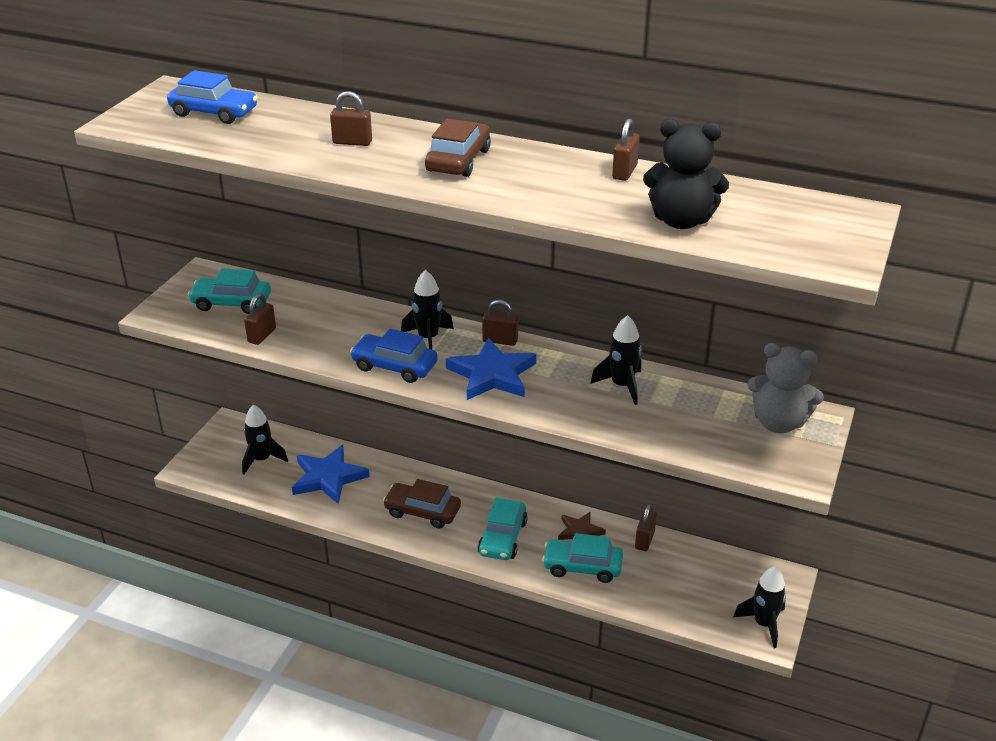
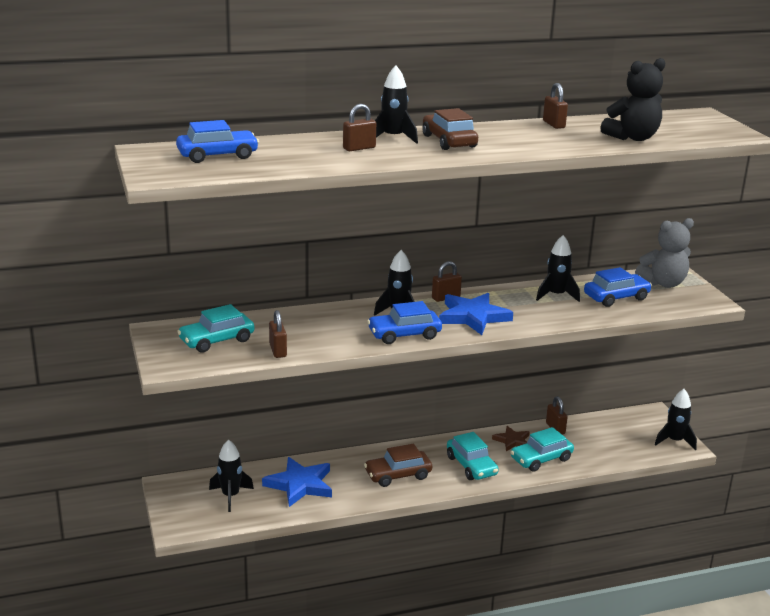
camera: 40 degrees left, 10 degrees down
(411, 139) = (393, 138): none -> black rocket
(688, 417) = (616, 297): none -> blue car

